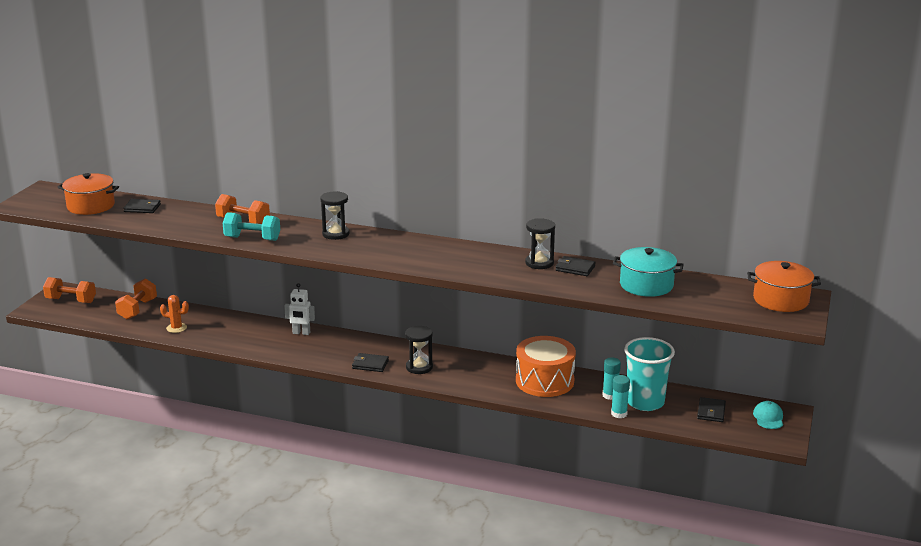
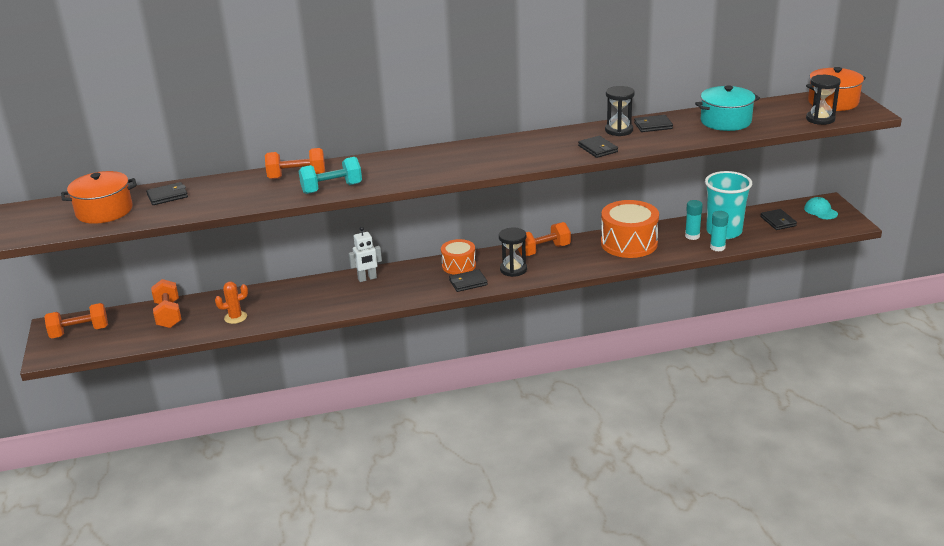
camera: 30 degrees left, 5 degrees up
(336, 234) = (406, 160): black hourglass -> black hourglass (820, 119)
(381, 348) = (459, 265): none -> orange drum
(464, 360) = (543, 250): none -> orange dumbbell
(495, 273) = (598, 149): none -> black wallet

